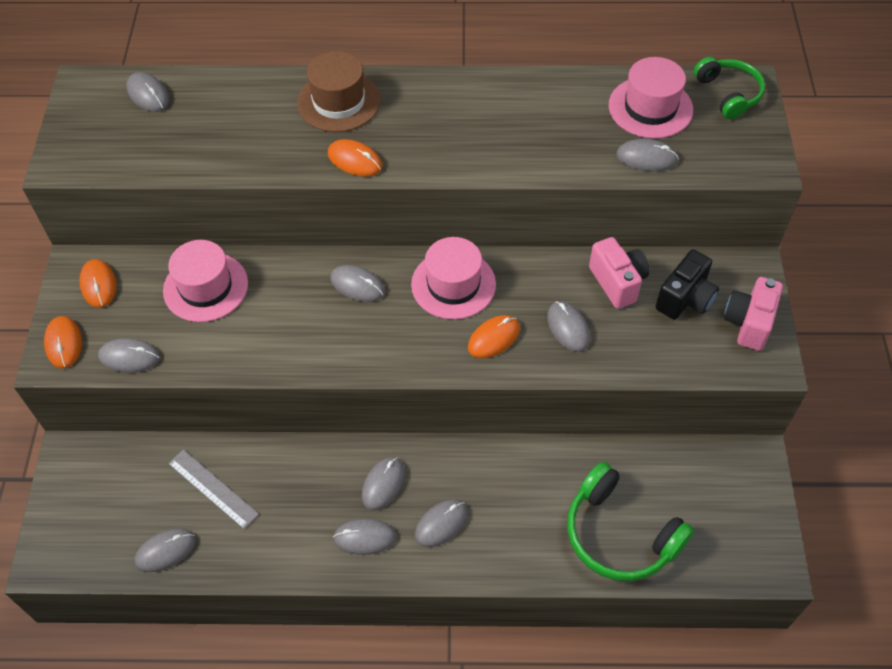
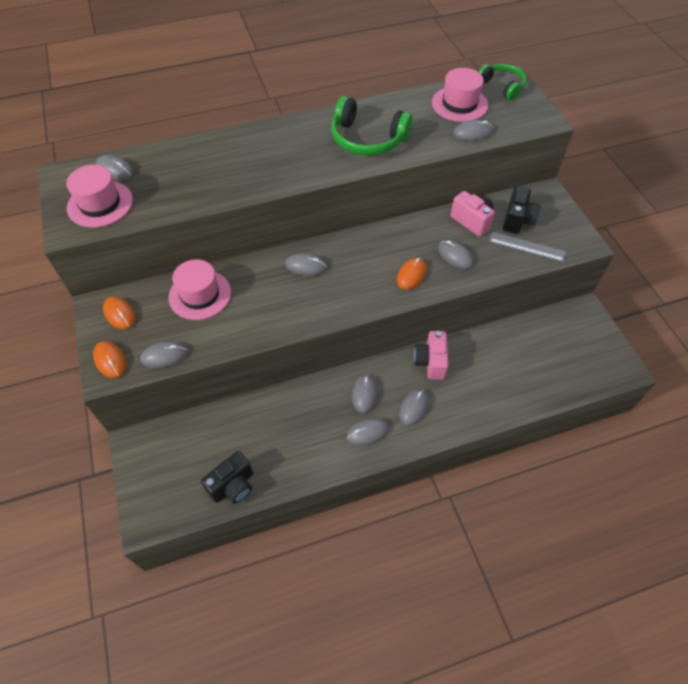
camera: 20 degrees left, 0 degrees up
(165, 551) = (233, 486): grey mouse -> black camera
(213, 488) = (249, 433): grey ruler -> grey ruler (527, 246)
(339, 102) = (255, 144): brown hat -> none
(355, 160) = (284, 178): orange mouse -> none
(453, 284) = (369, 249): pink hat -> pink hat (100, 204)
(619, 534) = (527, 379): green headphones -> green headphones (367, 139)
(748, 323) = (561, 224): pink camera -> pink camera (430, 362)

